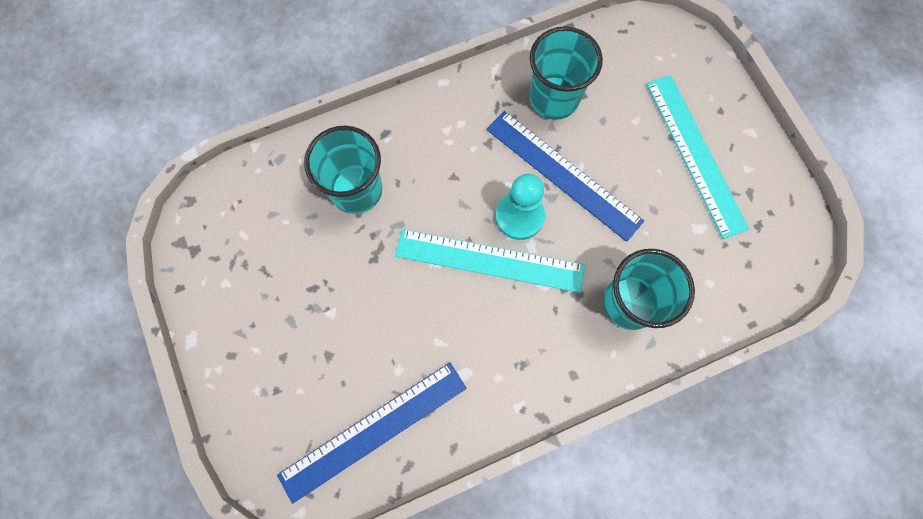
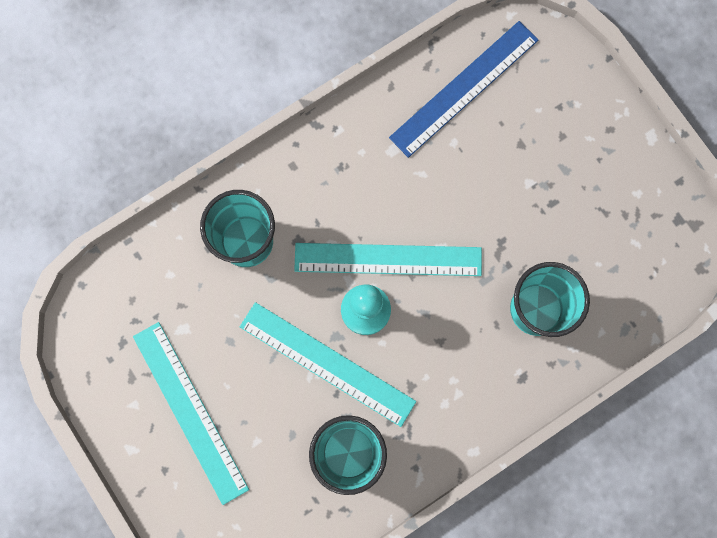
camera: 170 degrees right, 5 degrees up
(563, 174) = (327, 364): blue ruler -> turquoise ruler

